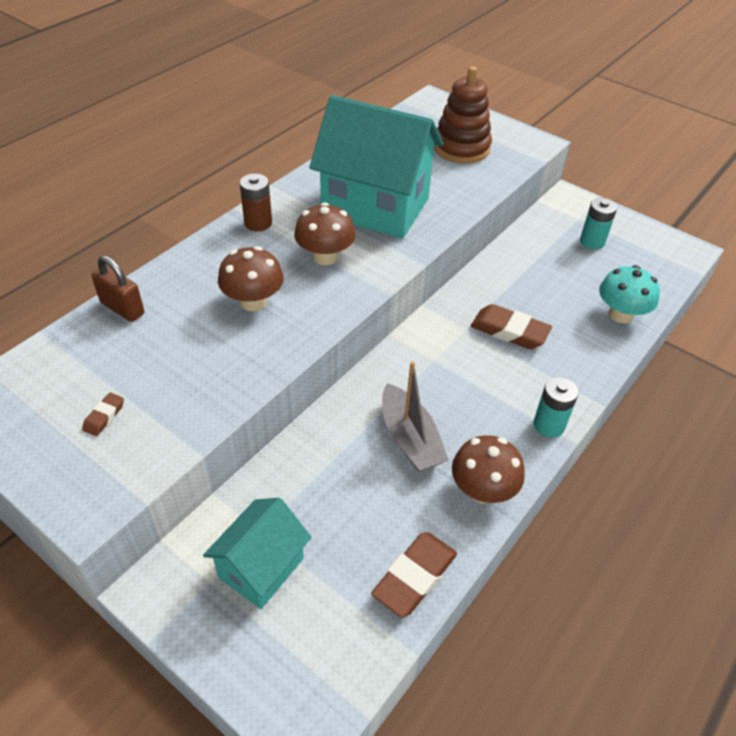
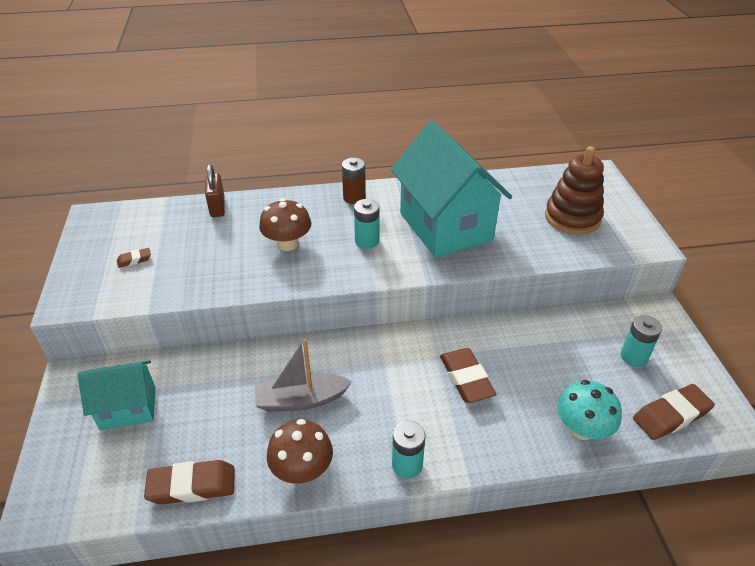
camera: 45 degrees right, 5 degrees down
(325, 257) = (367, 241): brown mushroom -> turquoise battery
(410, 438) = (301, 400): grey boat -> grey boat turned 60 degrees clockwise
(656, 269) = (671, 415): none -> brown eraser

